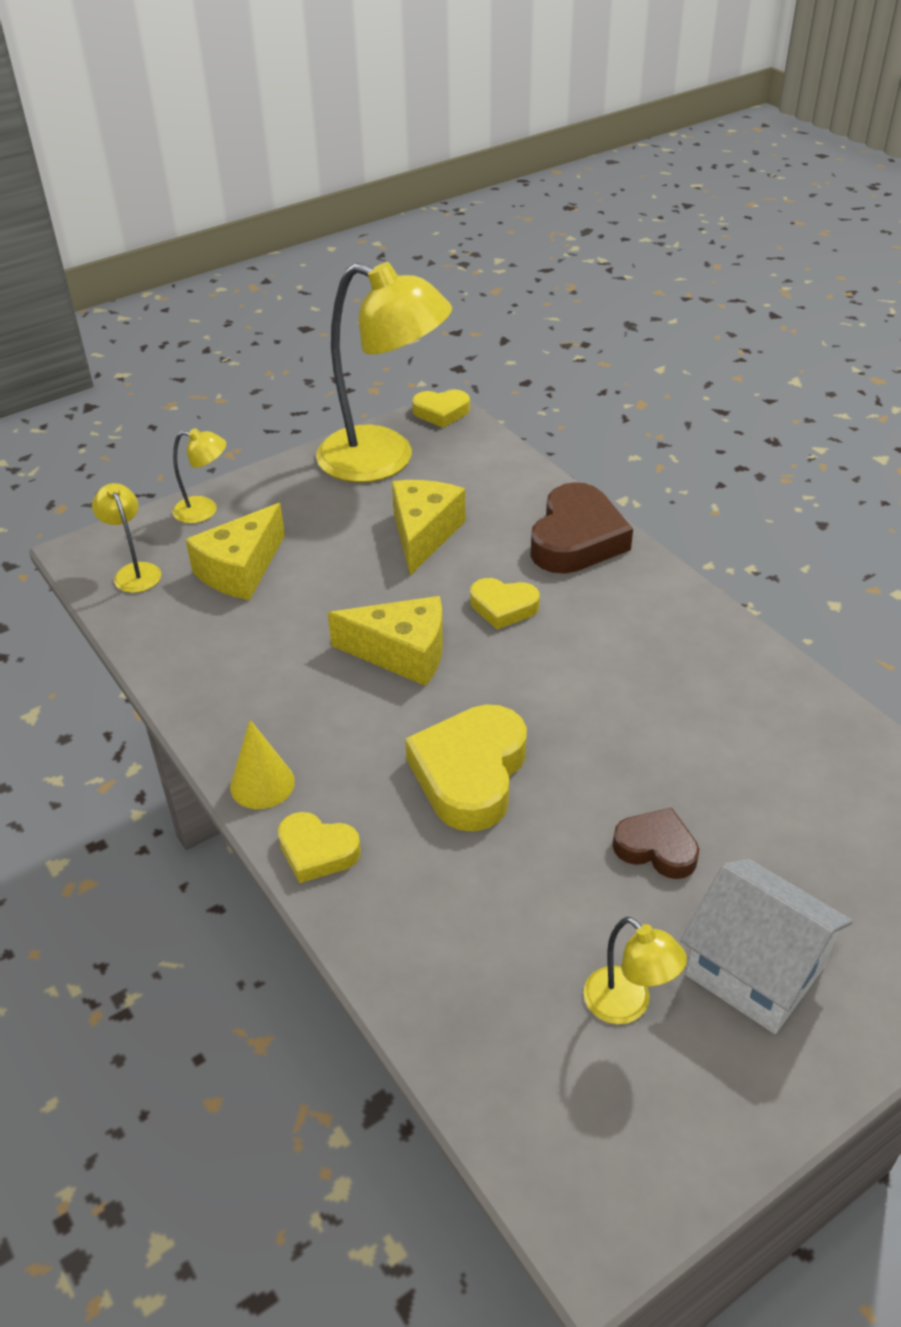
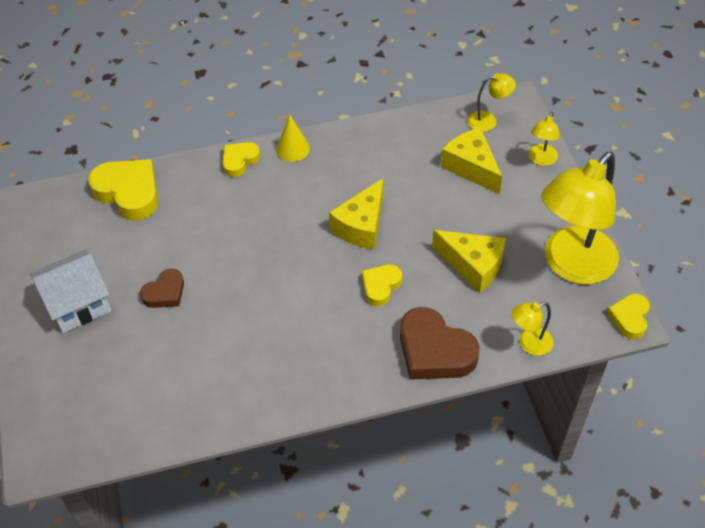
camera: 110 degrees right, 10 degrees up
(470, 774) = (255, 231): yellow heart -> yellow heart (129, 192)
(627, 1005) = (93, 248): yellow lamp -> yellow lamp (529, 344)

